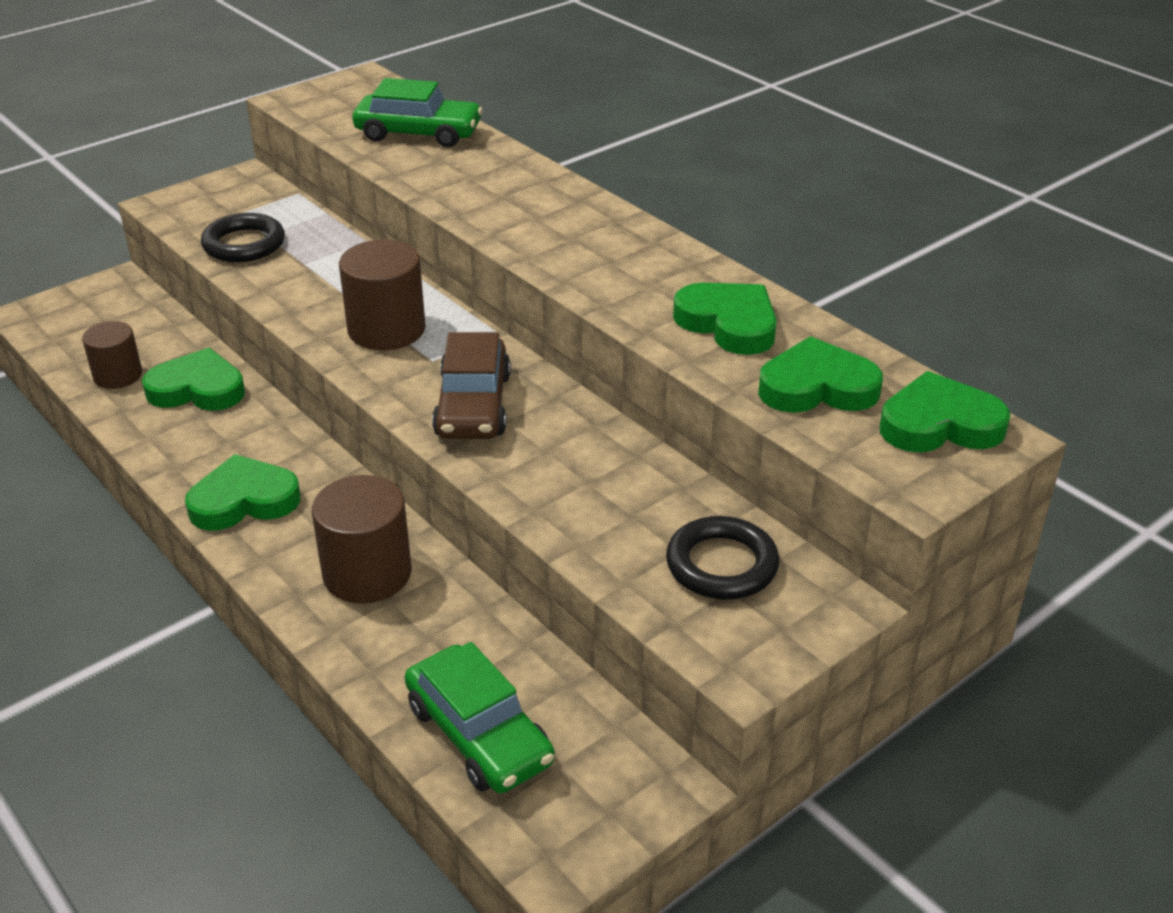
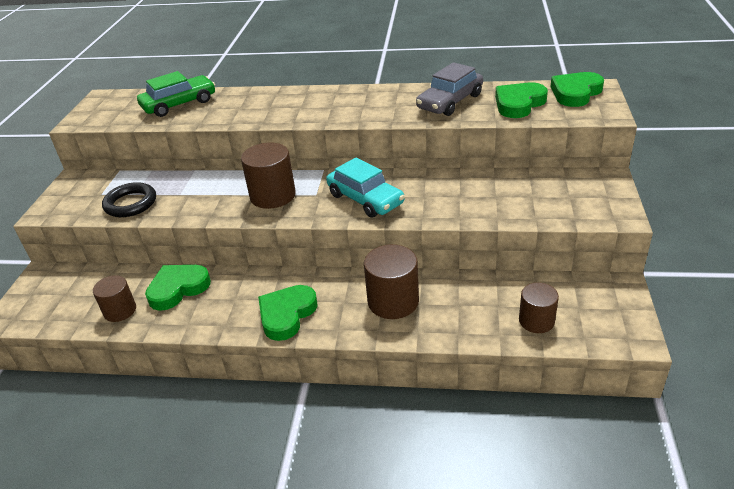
camera: 40 degrees left, 0 degrees up
(473, 405) = (365, 199): brown car -> turquoise car
(479, 734) = (536, 321): green car -> brown cylinder
(721, 565) = (553, 191): black ring -> none
(729, 324) = (450, 102): green heart -> grey car

